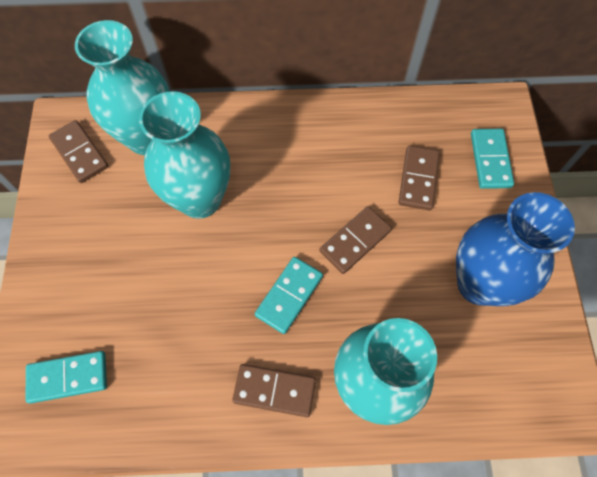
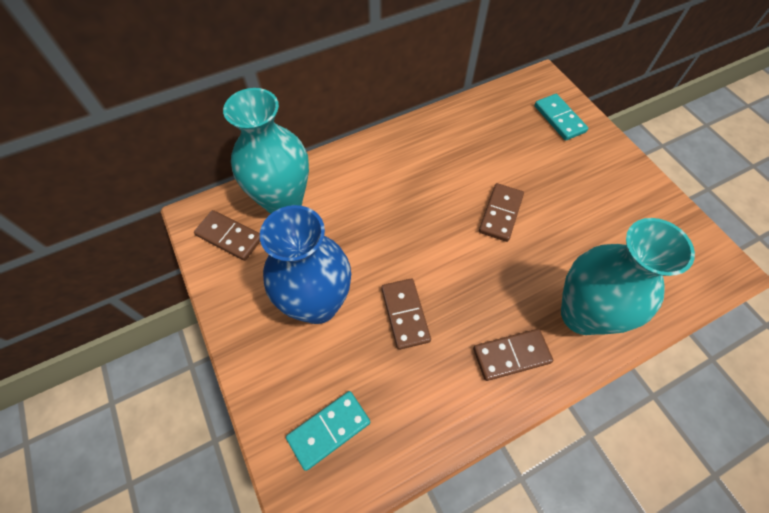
camera: 25 degrees left, 5 degrees down
(200, 199) = (358, 232): turquoise vase -> none
(289, 296) = (476, 276): turquoise domino -> none
(418, 179) = (518, 151): brown domino -> brown domino (405, 314)
(479, 284) = (608, 207): blue vase -> blue vase (318, 304)

